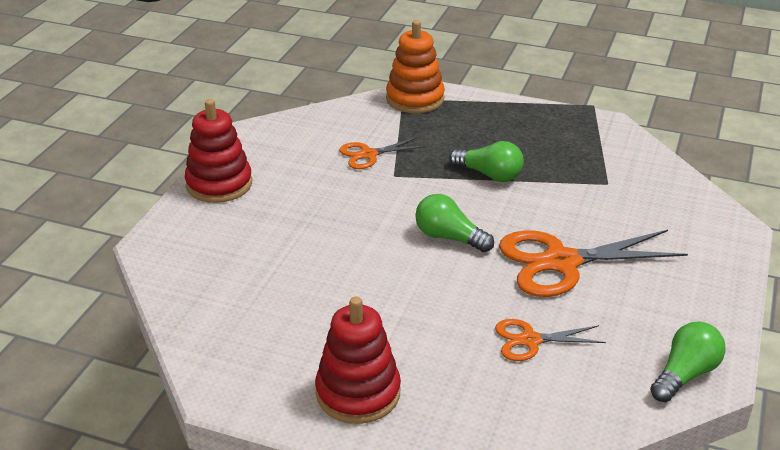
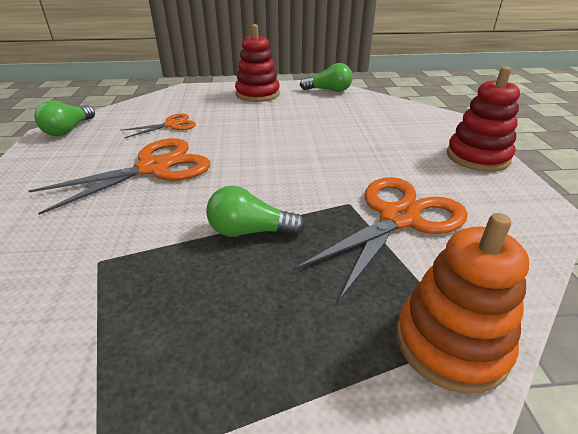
camera: 155 degrees right, 0 degrees up
(368, 154) = (399, 218): orange scissors -> orange scissors, size x1.87
(449, 237) = (256, 164): green light bulb -> green light bulb (329, 90)

